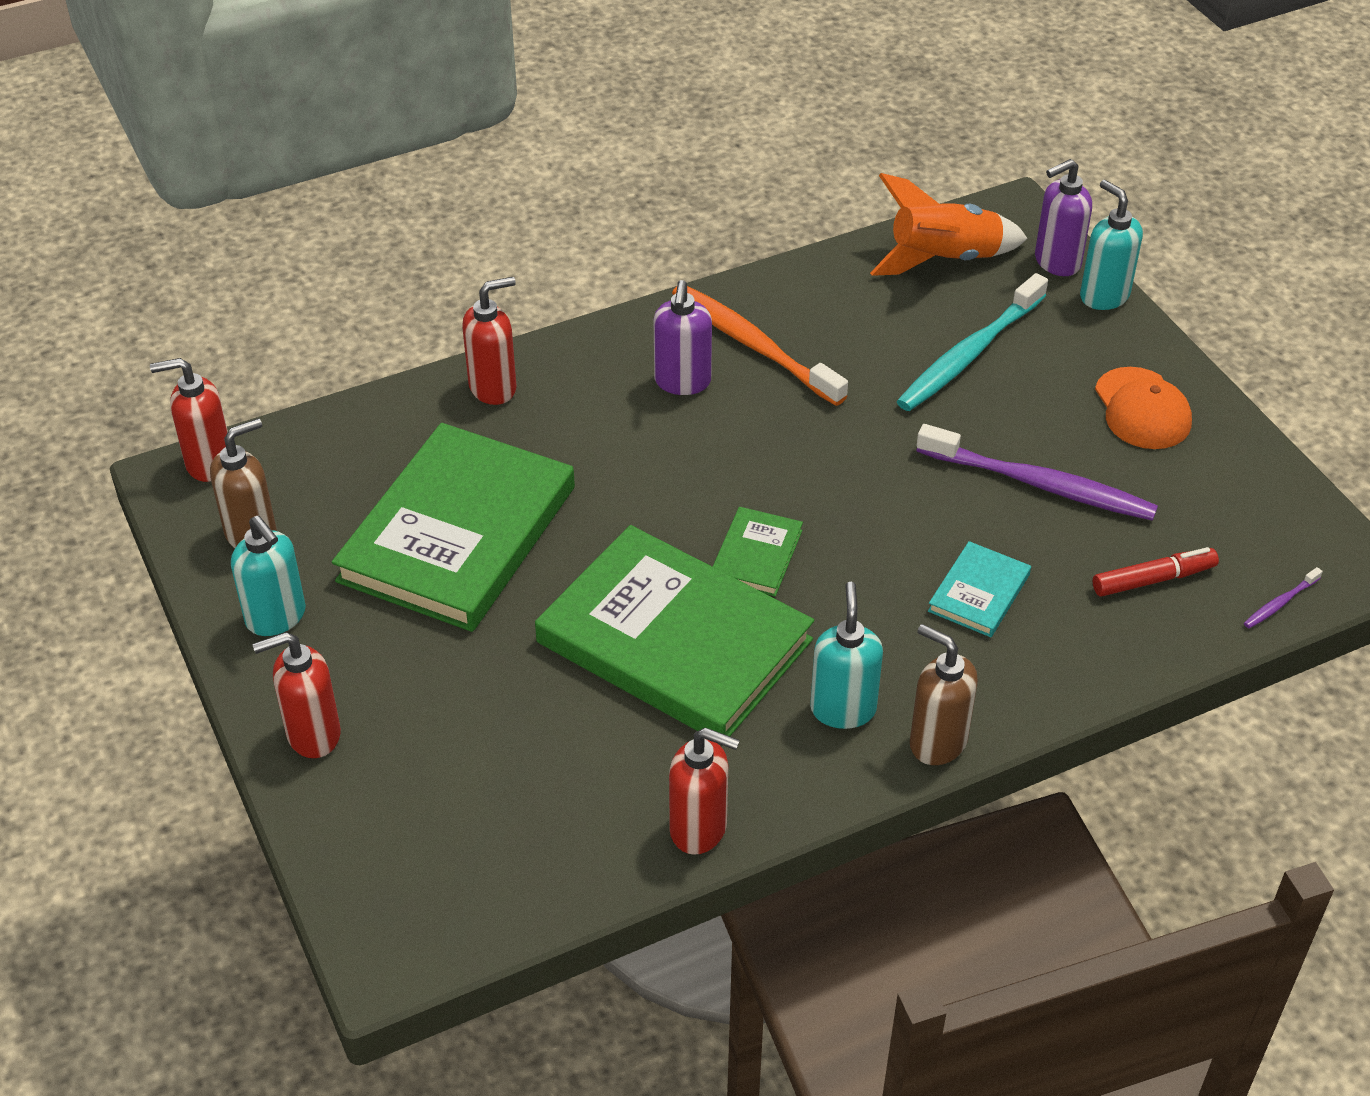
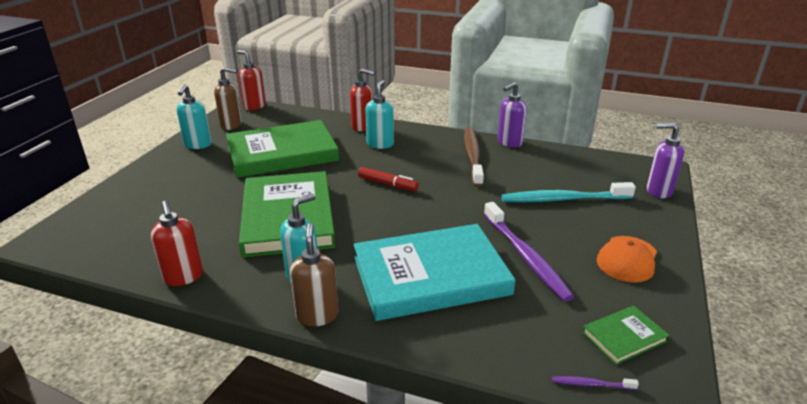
camera: 45 degrees right, 15 degrees down
(313, 735) = (147, 175): red soap dispenser -> none
(682, 382) = (427, 153): purple soap dispenser -> purple soap dispenser (509, 143)
(753, 344) = (472, 156): orange toothbrush -> brown toothbrush
(756, 555) = (363, 211): green book -> green book (624, 337)
(943, 259) = (600, 168): orange rocket -> none
(979, 593) = (430, 276): turquoise book -> turquoise book, size x2.30
(1104, 296) = (668, 212): turquoise soap dispenser -> turquoise soap dispenser (380, 144)
(1153, 579) = (528, 325): red marker -> red marker (387, 184)

